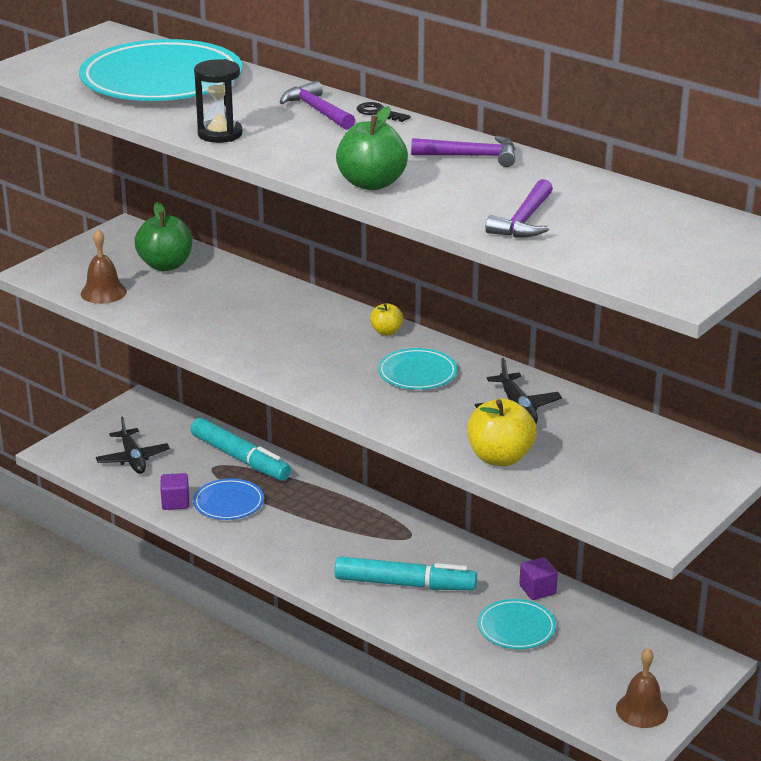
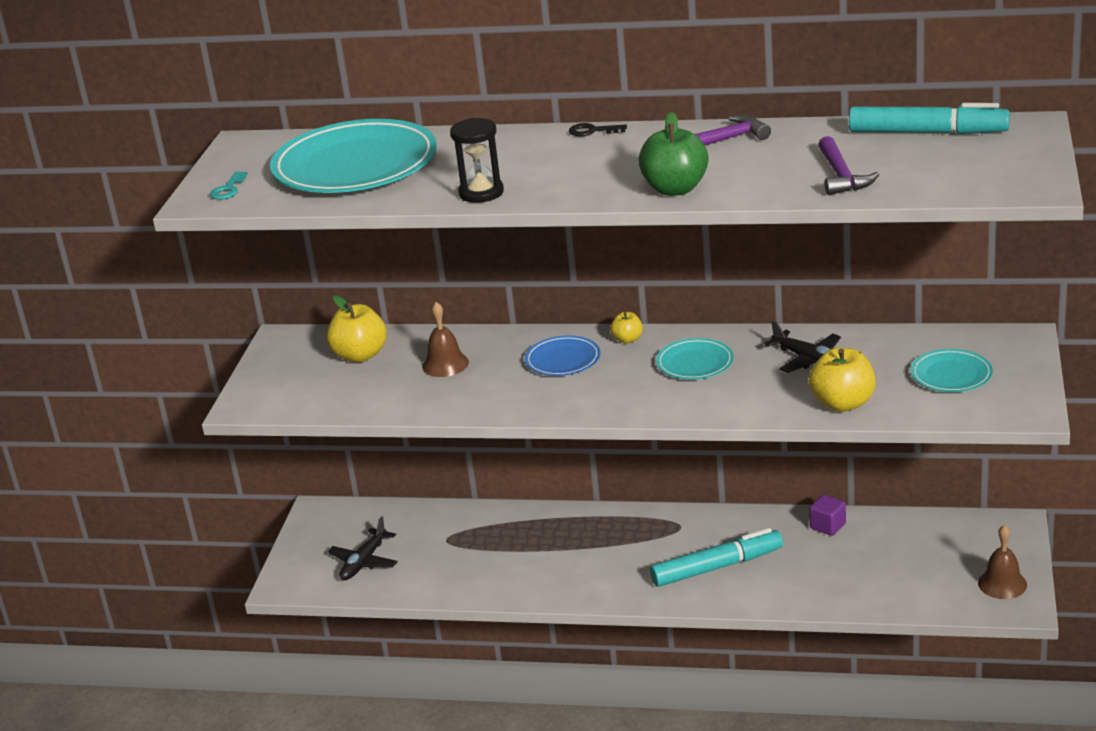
camera: 25 degrees left, 0 degrees up
(47, 68) = (228, 189): none -> turquoise key
(103, 292) = (331, 399): brown bell -> brown bell (445, 364)
(133, 459) = (364, 562): black plane -> black plane turned 75 degrees clockwise
(165, 265) = (360, 355): green apple -> yellow apple
(175, 502) = (445, 583): purple cube -> none
(228, 503) = (494, 564): blue plate -> blue plate (563, 360)
(240, 458) = (463, 522): turquoise marker -> turquoise marker (927, 132)
(317, 110) = (537, 146): purple hammer -> none
(516, 628) = (842, 563): turquoise plate -> turquoise plate (951, 375)

